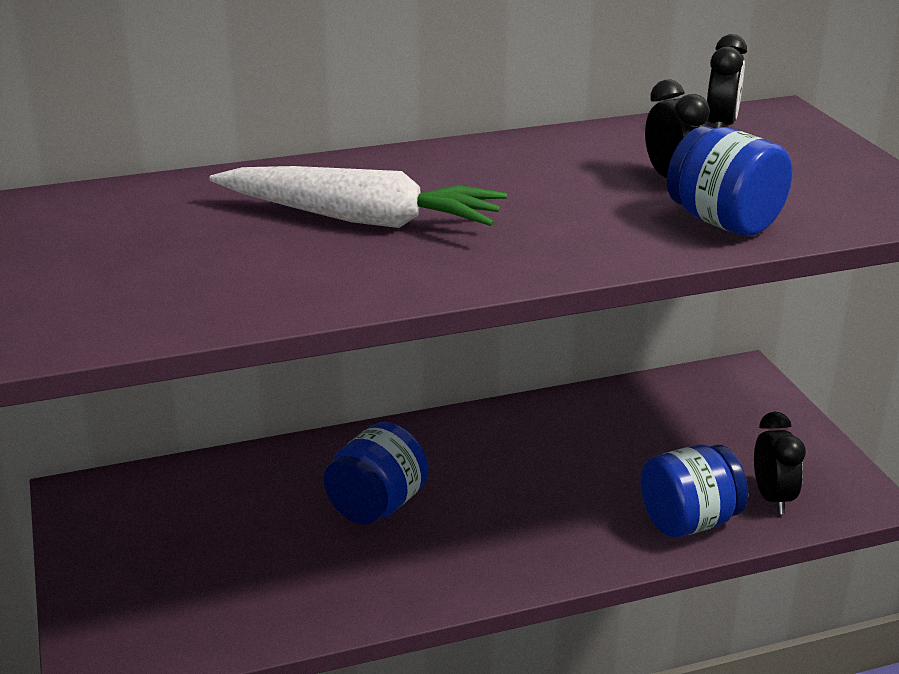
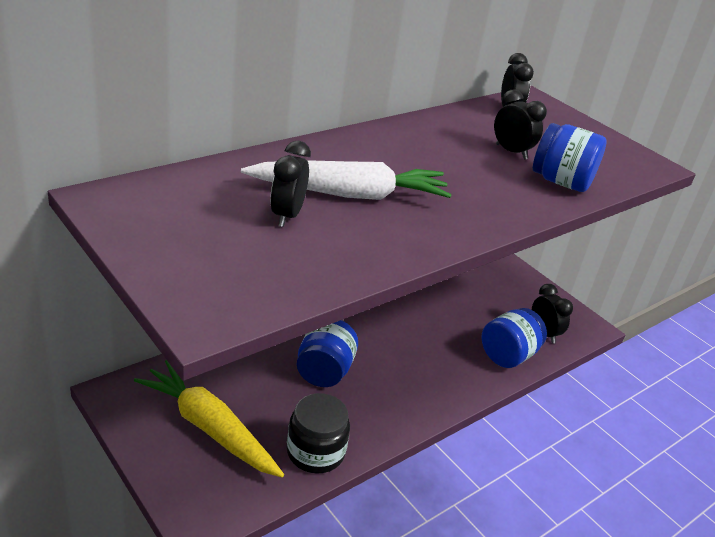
camera: 25 degrees left, 5 degrees up
(175, 553) = (209, 427): none -> yellow carrot
(247, 238) = (287, 215): none -> black clock
(304, 607) = (315, 452): none -> black jar

